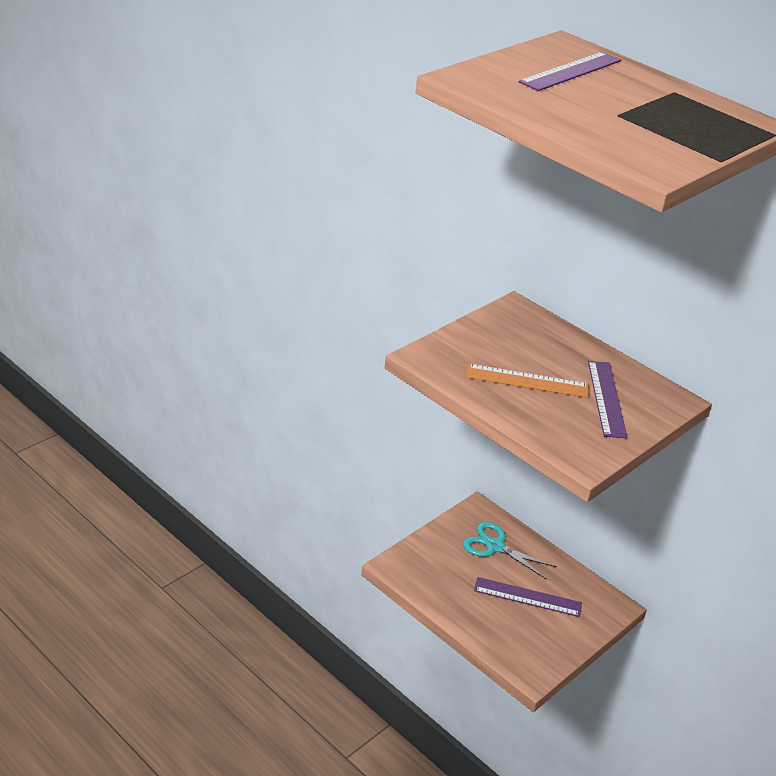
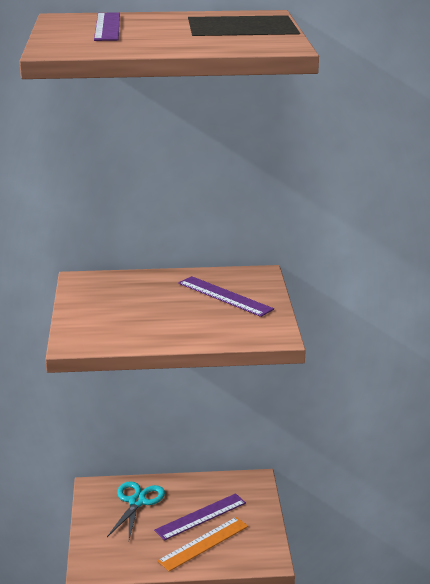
camera: 45 degrees left, 10 degrees down
(495, 546) = (137, 502): turquoise scissors -> turquoise scissors turned 120 degrees clockwise
(527, 381) = (164, 315): orange ruler -> orange ruler (203, 543)

